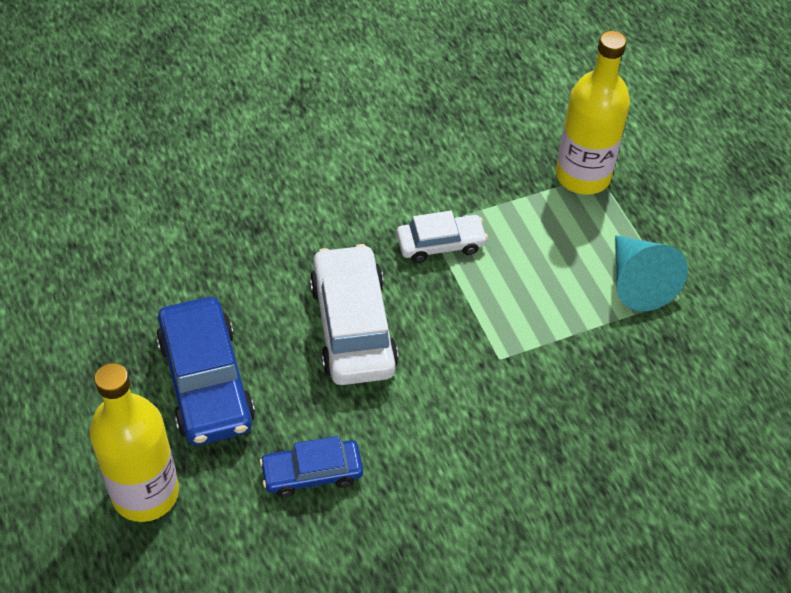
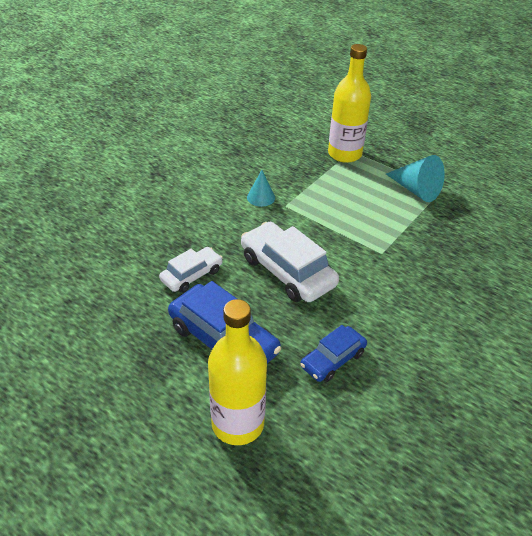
camera: 30 degrees left, 10 degrees down
(405, 198) = (261, 197): none -> turquoise cone
(440, 244) = (300, 211): white car -> white car (192, 275)

